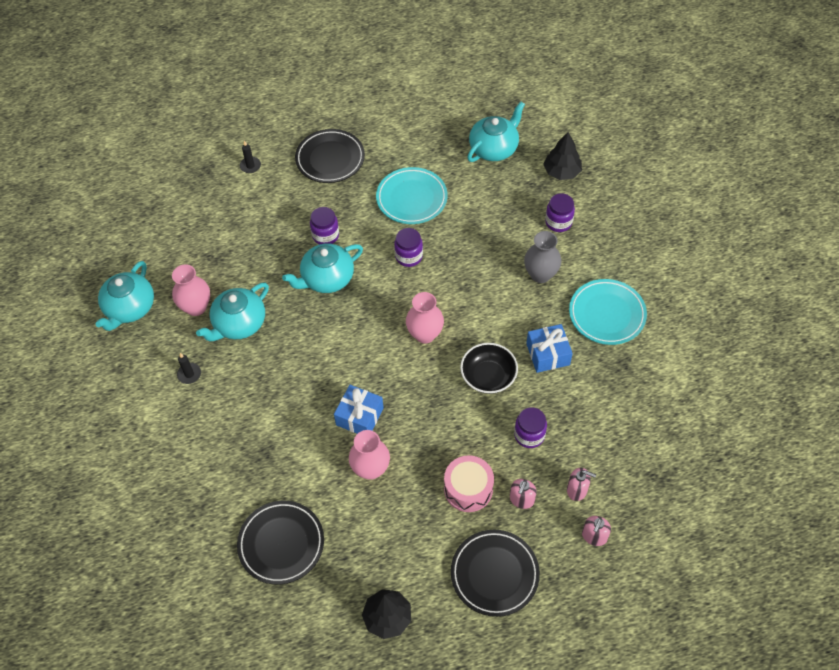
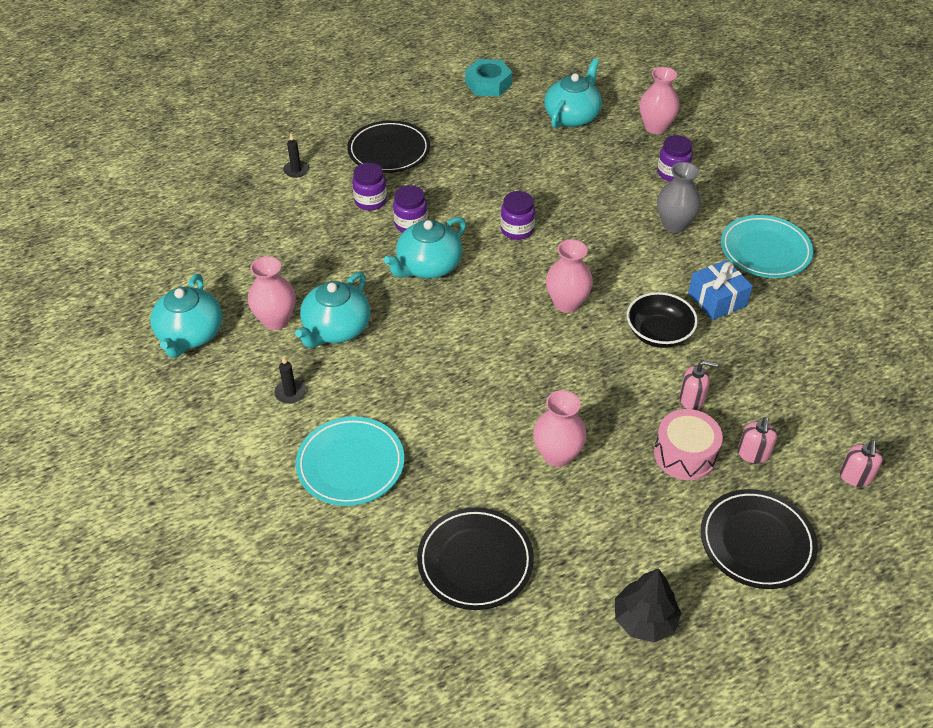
camera: 15 degrees left, 10 degrees down
(359, 416) = (522, 401): blue gift -> none
(411, 198) = (498, 175): turquoise plate -> turquoise plate (350, 464)
(434, 102) = (488, 84): none -> turquoise nut
(529, 435) = (732, 385): purple jar -> purple jar (370, 201)
(562, 172) = (655, 127): black tree -> pink vase
(577, 490) = (813, 431): pink soap dispenser -> pink soap dispenser (692, 399)

